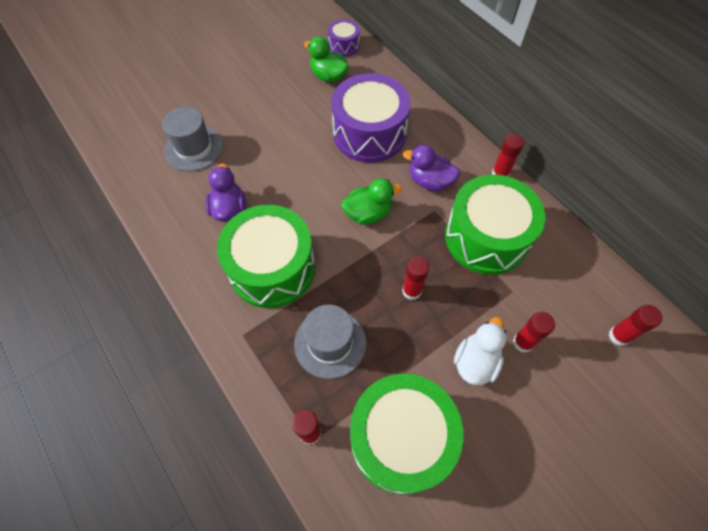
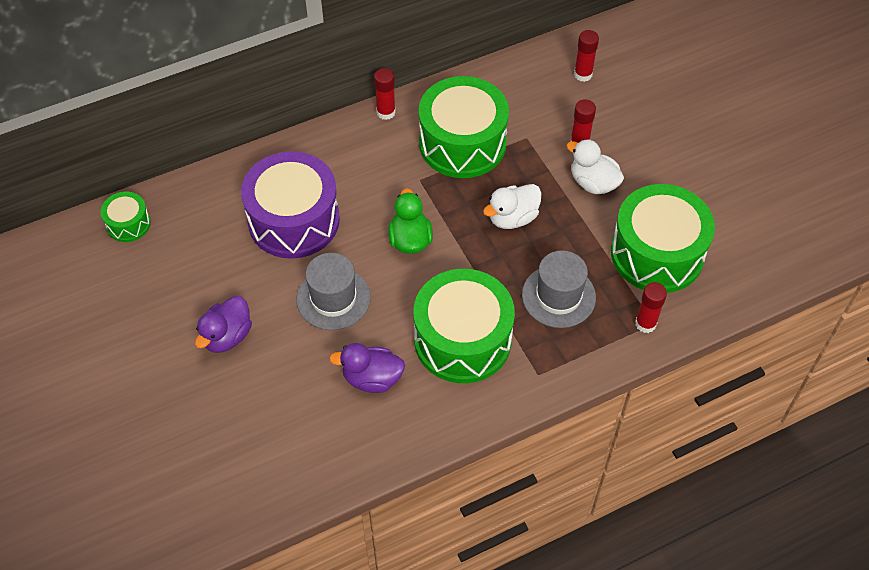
camera: 80 degrees left, 5 degrees down
(194, 148) = (263, 415): grey hat -> grey hat (333, 298)
(328, 76) = (181, 249): green duck -> none
(344, 45) = (128, 224): purple drum -> green drum
(411, 291) = (512, 218): red glue stick -> white duck
(430, 181) = (380, 176): purple duck -> purple duck (227, 336)

